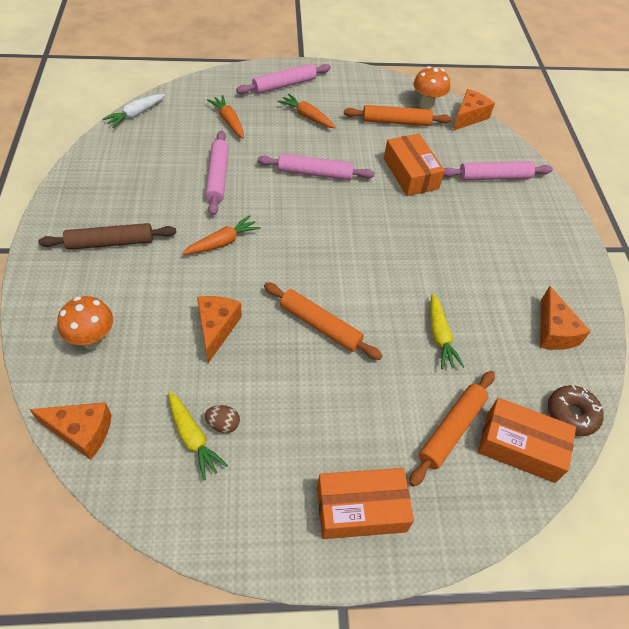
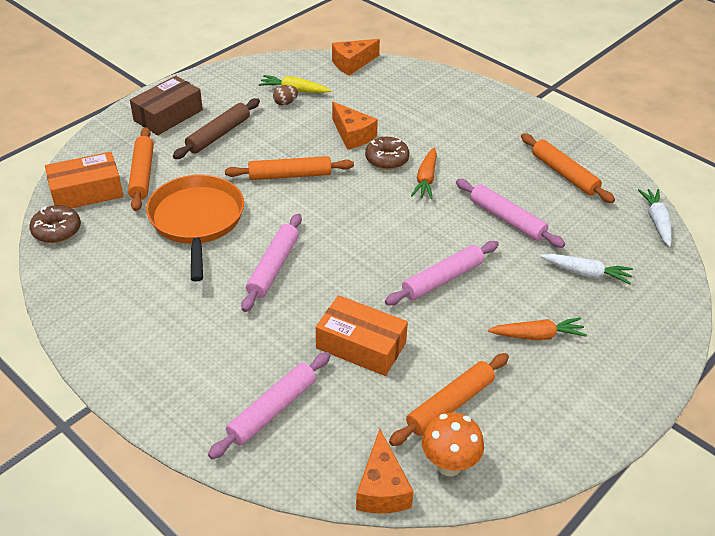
camera: 140 degrees right, 10 degrees down
(93, 340) = (410, 91): orange mushroom -> none
(110, 242) = (491, 133): brown rolling pin -> brown rolling pin (218, 135)
(126, 176) = (564, 174): none -> orange rolling pin
(224, 281) = (387, 159): none -> brown donut
(229, 121) = (586, 273): orange carrot -> white carrot
(284, 85) = (617, 358): pink rolling pin -> pink rolling pin (273, 267)
(361, 509) = (168, 115): orange box -> brown box
(439, 336) = (197, 220): yellow carrot -> orange pan
(554, 331) = (102, 281): orange cheese -> none

